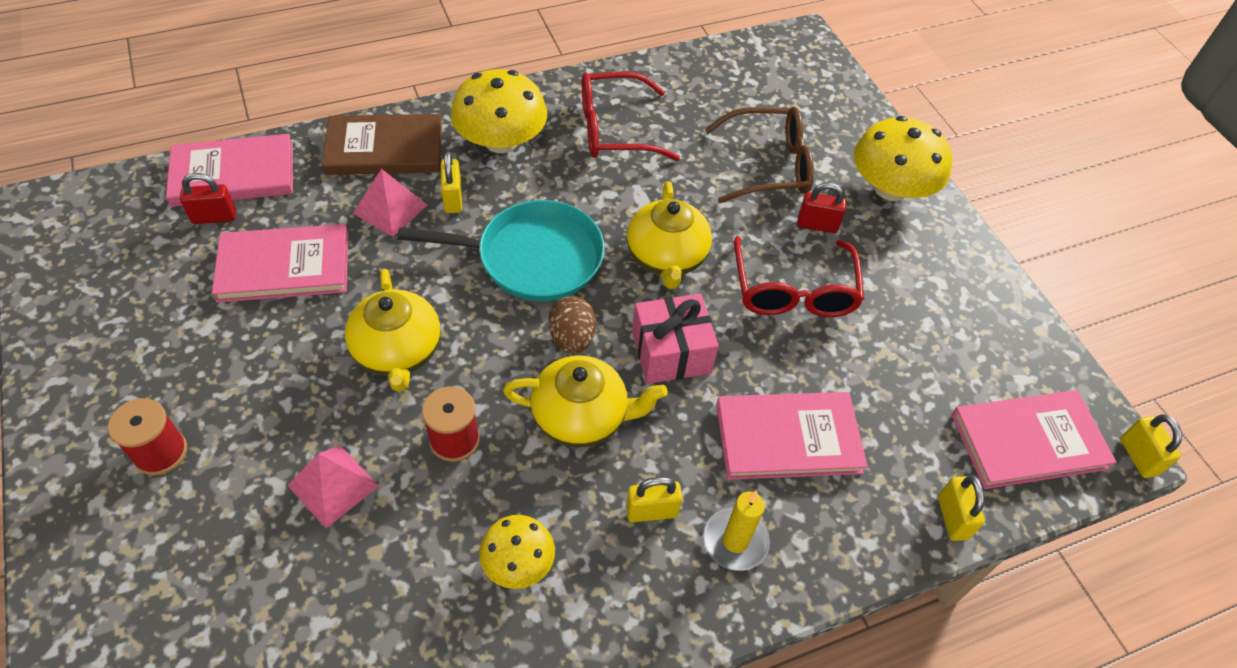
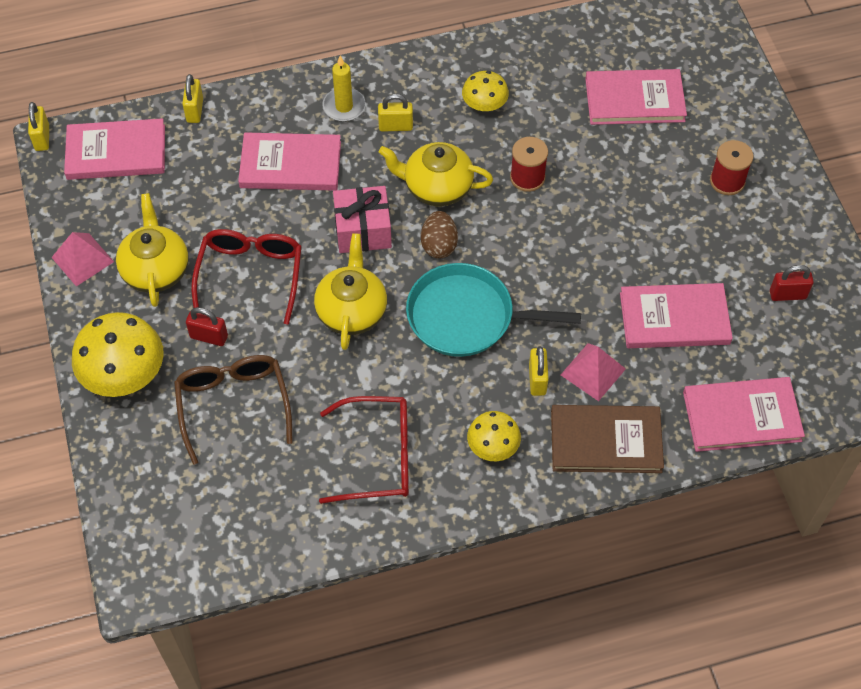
camera: 170 degrees left, 5 degrees up
(214, 217) = (745, 370): red padlock -> red padlock (787, 294)
(272, 590) = (634, 100): none -> pink book
(333, 485) = (607, 154): pink pyramid -> pink pyramid (82, 259)
(398, 352) = (573, 241): yellow teapot -> yellow teapot (156, 270)
(501, 141) = (493, 446): yellow mushroom -> yellow mushroom, size x0.58
(769, 166) = (233, 404): brown glasses -> brown glasses turned 75 degrees clockwise

